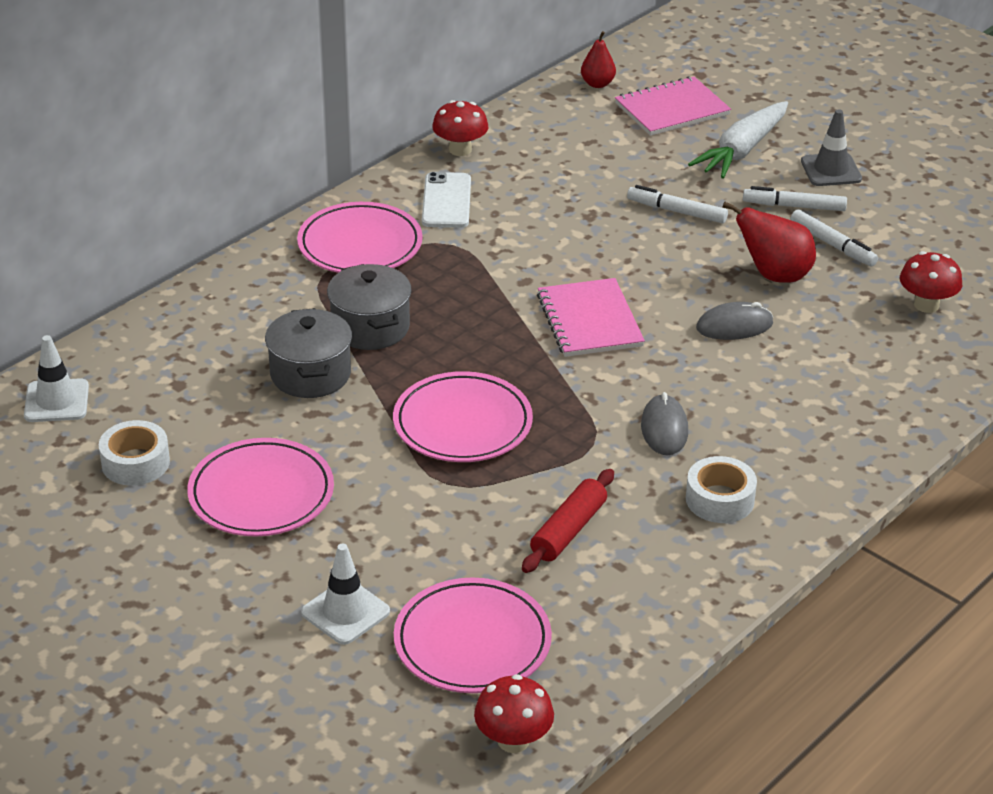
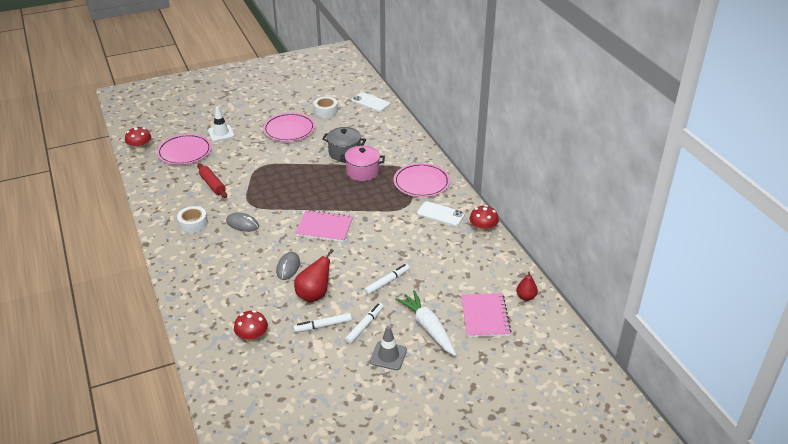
camera: 115 degrees right, 0 degrees up
(56, 401) = (370, 102): white traffic cone -> white phone
(370, 327) = (362, 172): grey pot -> pink pot
(462, 423) = (288, 178): pink plate -> none

